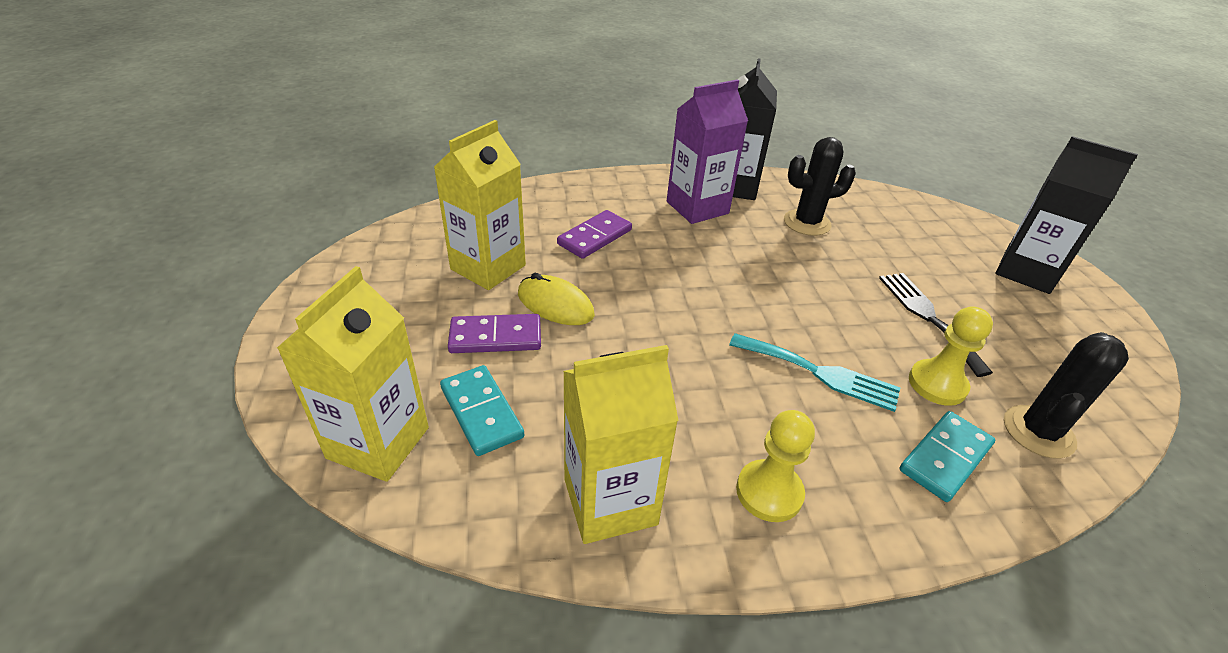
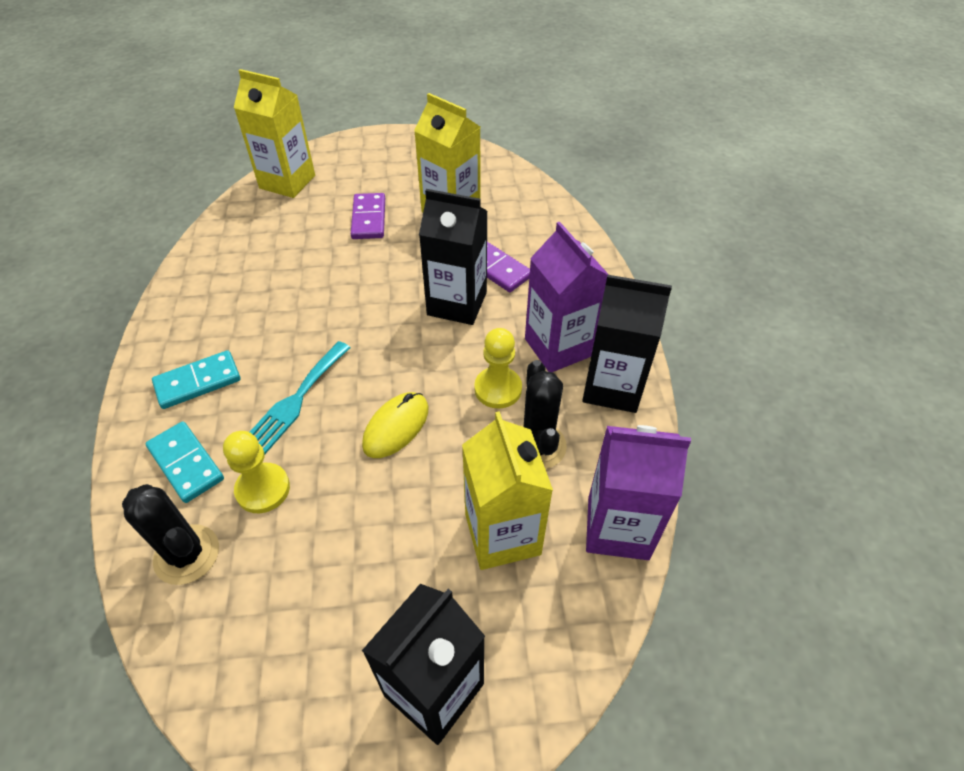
camera: 95 degrees right, 10 degrees up
(481, 412) = (300, 217): turquoise domino -> turquoise domino (198, 382)
(555, 304) = (402, 246): yellow mouse -> yellow mouse (396, 427)
(610, 501) = (216, 271): yellow carton -> yellow carton (502, 534)
(650, 262) = (457, 303): none -> black carton
(769, 492) = (196, 345): yellow pawn -> yellow pawn (498, 389)
(859, 194) = (618, 528): none -> purple carton
(928, 317) = (356, 519): black fork -> none

